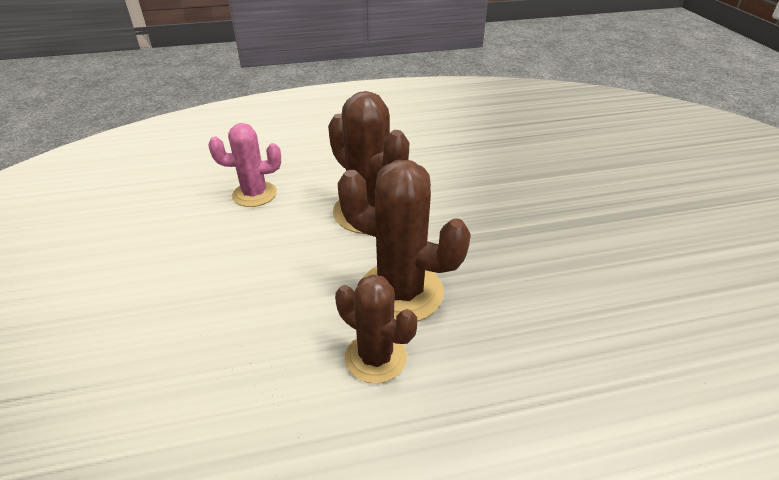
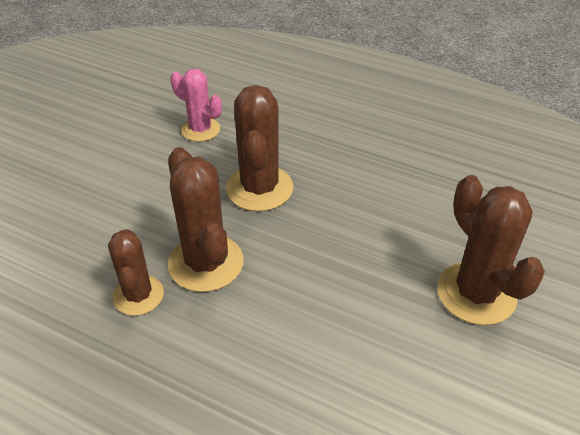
camera: 40 degrees right, 5 degrees up
(605, 199) = (476, 293): none -> brown cactus

